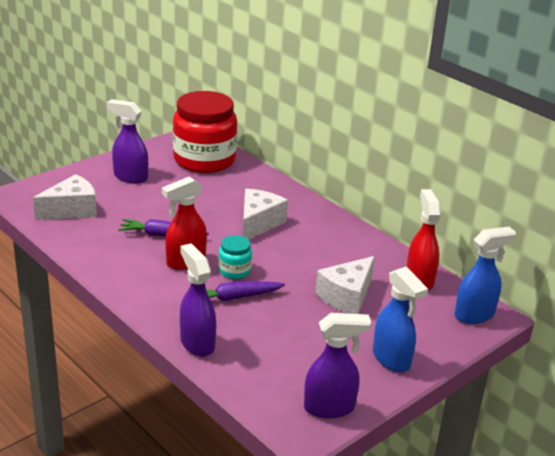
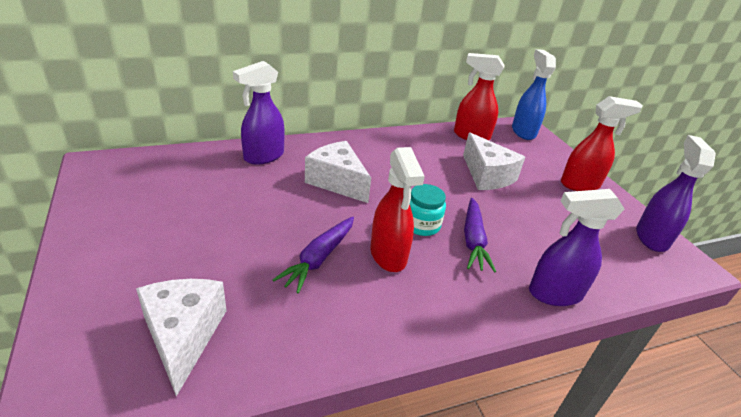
camera: 70 degrees left, 5 degrees up
(130, 177) = (144, 246): purple spray bottle -> purple spray bottle (263, 156)
(204, 160) = (167, 174): red jar -> none
(391, 359) = (580, 185): blue spray bottle -> red spray bottle

